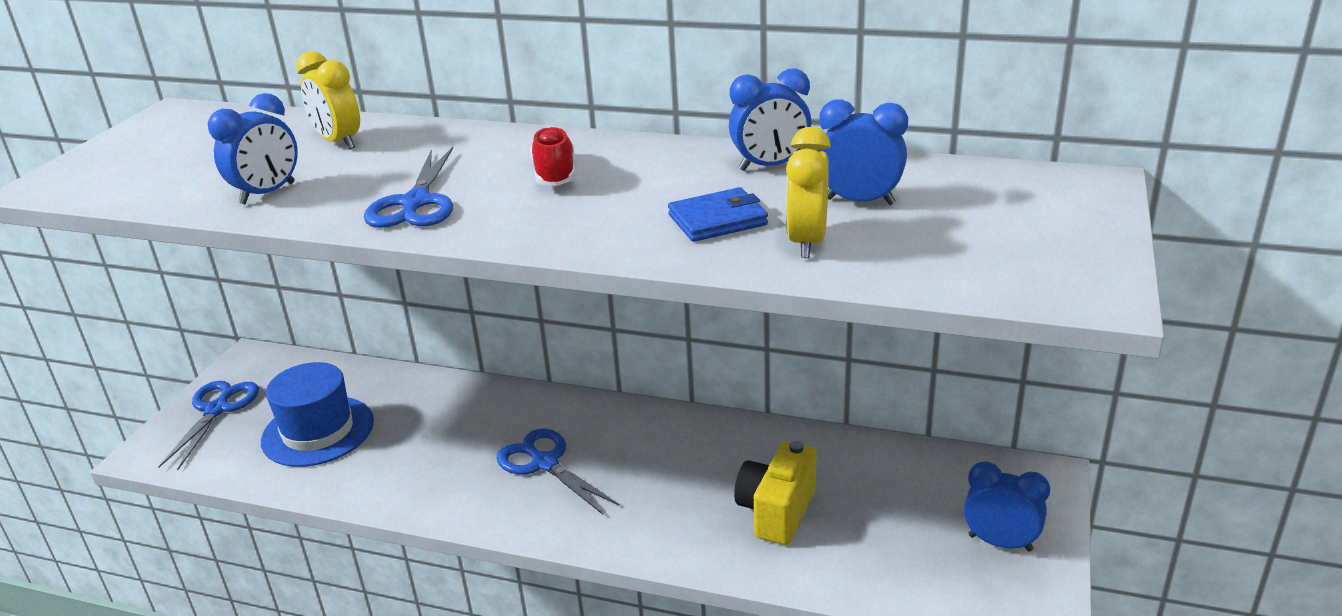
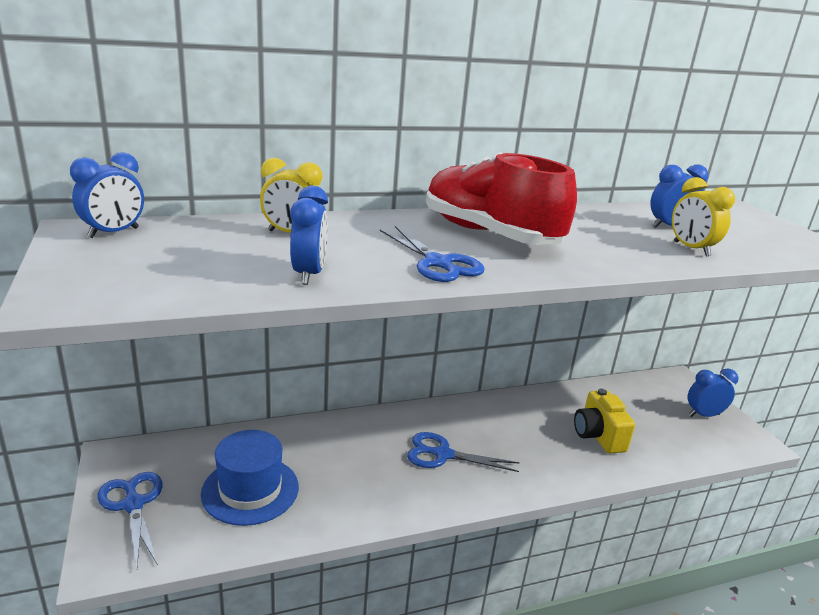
camera: 40 degrees left, 5 degrees down
(555, 174) = (489, 234): red shoe -> red shoe, size x2.24
(717, 220) = (628, 245): blue wallet -> none
(770, 166) = (593, 216): blue clock -> blue clock (113, 233)

